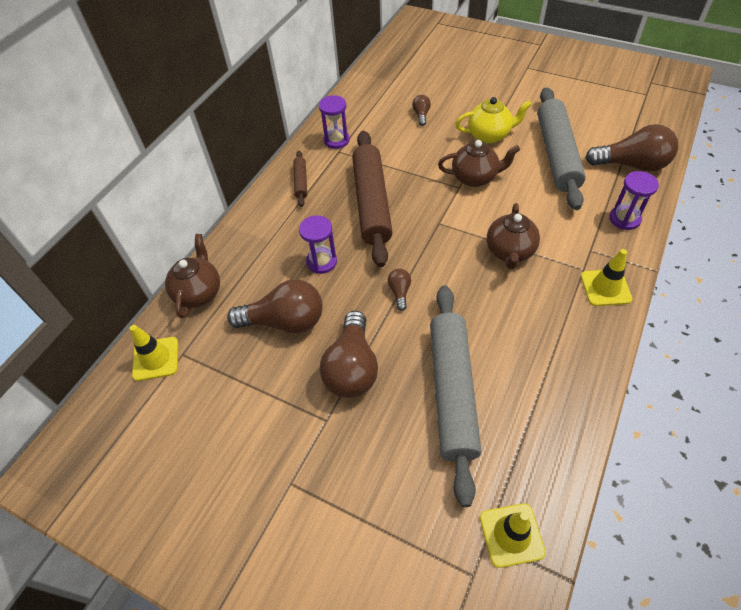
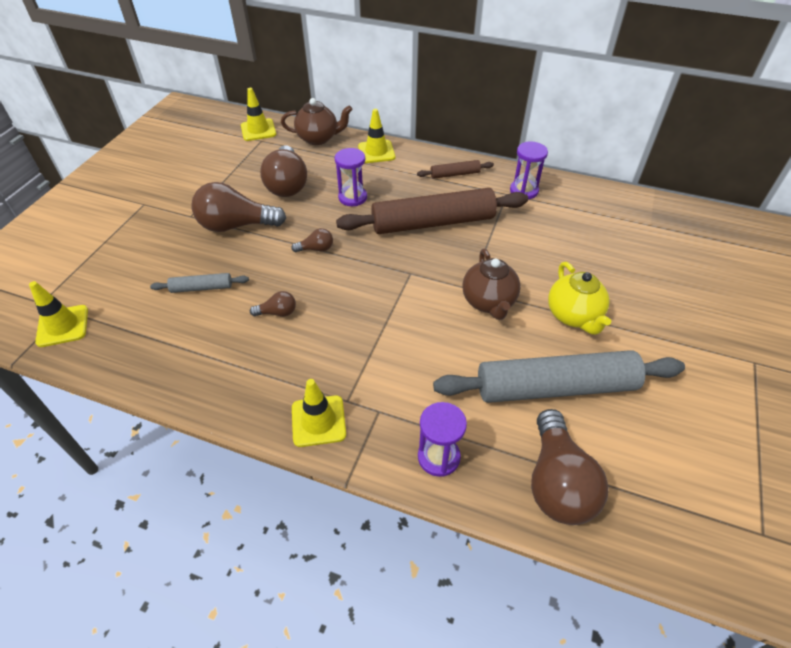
camera: 80 degrees right, 5 degrees down
(244, 240) = (376, 152): none -> yellow traffic cone
(421, 115) = (592, 252): brown light bulb -> brown light bulb (277, 312)
(452, 392) = (201, 288): grey rolling pin -> grey rolling pin, size x0.45
(510, 252) = (371, 332): brown teapot -> none

